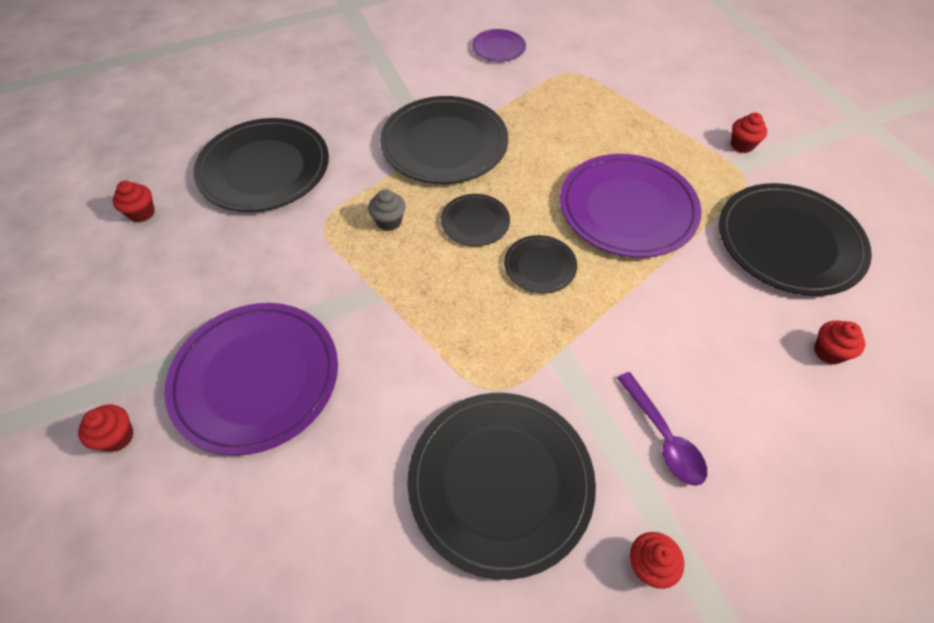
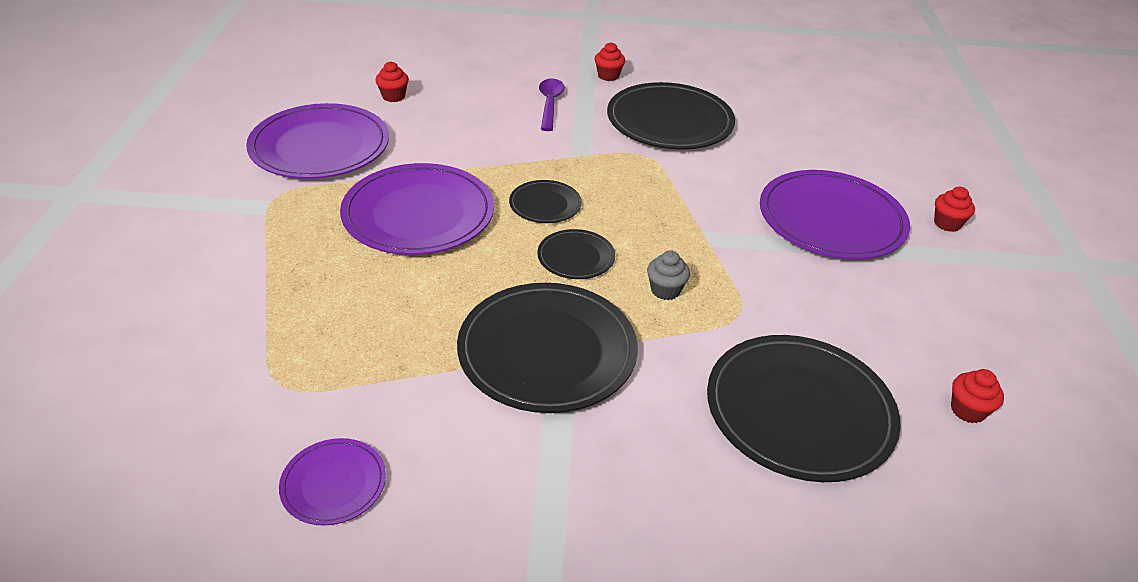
camera: 155 degrees left, 15 degrees down
(742, 145) = (229, 220): red cupcake -> none
(789, 242) = (320, 146): black plate -> purple plate

